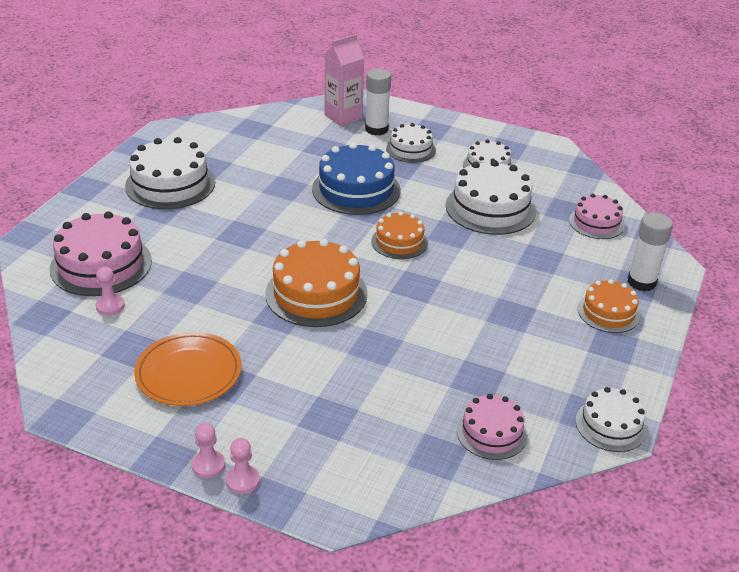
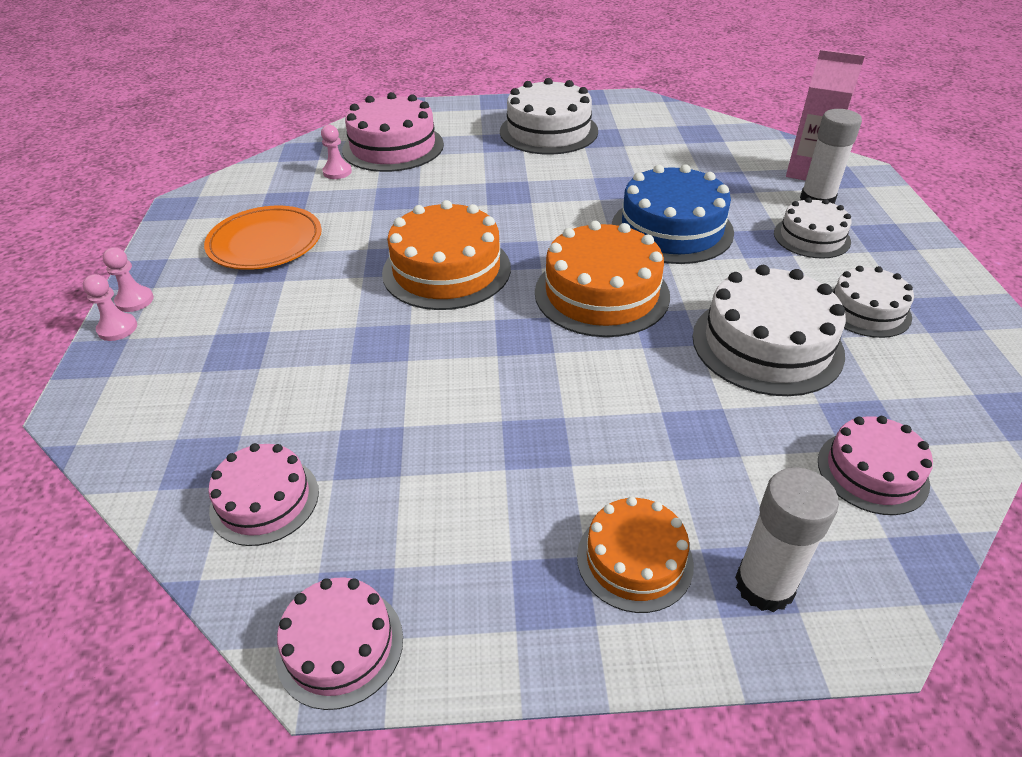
camera: 65 degrees right, 5 degrees up
(399, 242) = (601, 293): orange cake -> orange cake, size x1.67
(610, 425) = (340, 646): white cake -> pink cake

